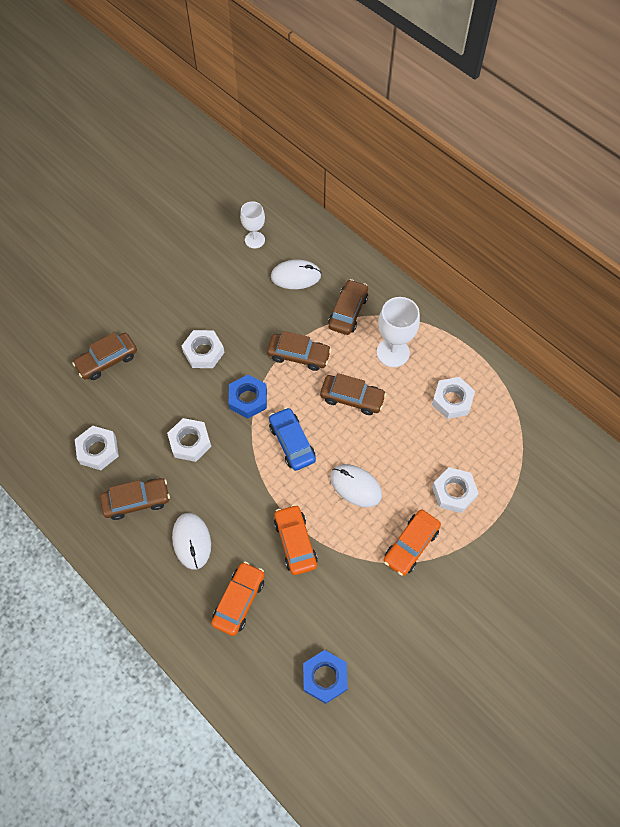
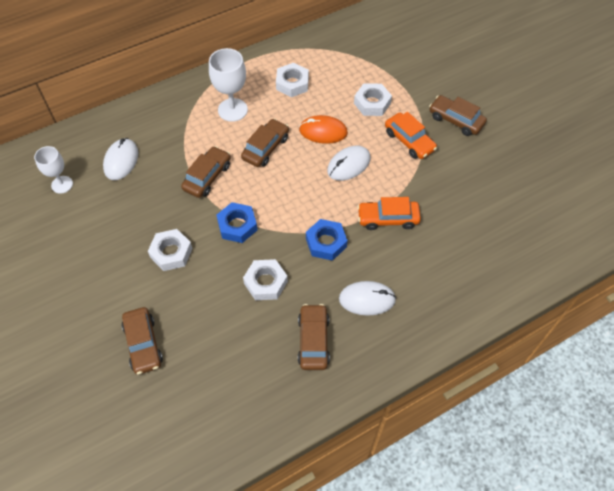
camera: 75 degrees left, 5 degrees down
(98, 450) = (246, 369): white nut -> none
(239, 601) = (431, 271): orange car -> none
(292, 442) = (293, 201): blue car -> none
(325, 677) = (507, 223): blue nut -> blue nut (326, 242)
(348, 312) = (178, 131): brown car -> brown car (456, 120)
(393, 449) = (323, 131): none -> orange mouse

